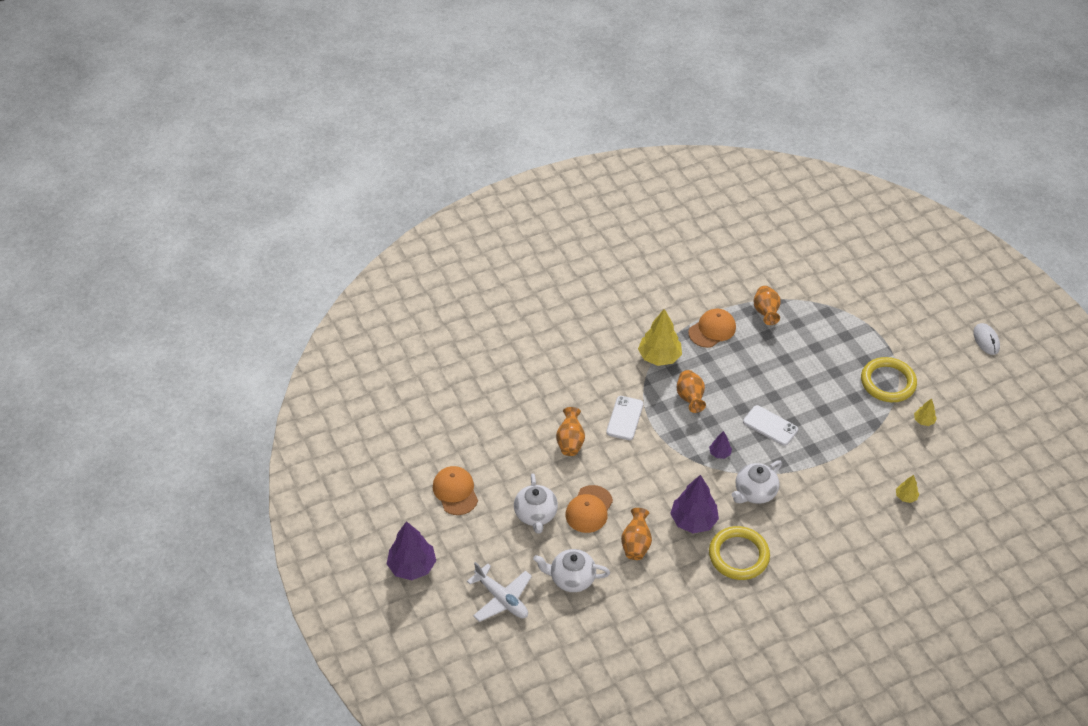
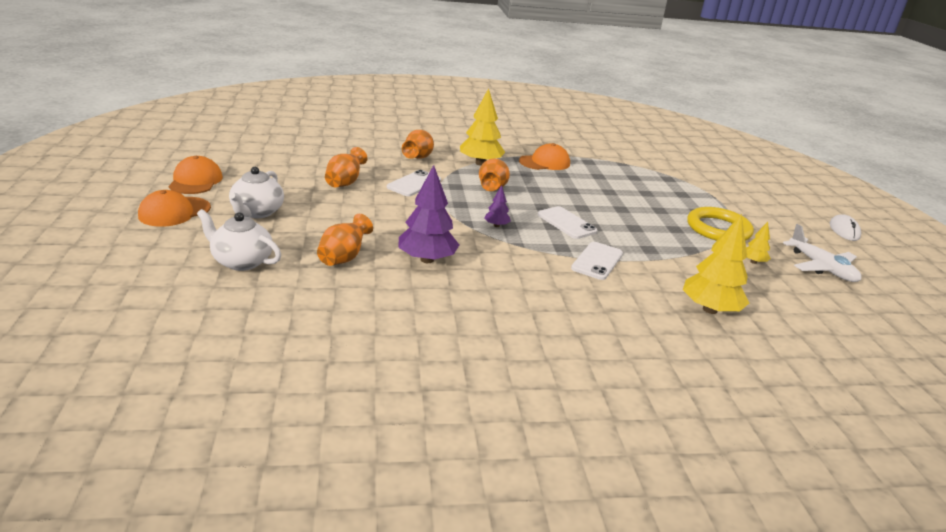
camera: 15 degrees right, 20 degrees down
(412, 566) = (85, 209): purple tree -> none
(502, 598) = (144, 254): white plane -> white plane (821, 267)
(589, 509) = (317, 223): orange cap -> orange cap (174, 212)
(738, 555) = (460, 298): yellow ring -> none
(754, 492) = (516, 259): white teapot -> none
(765, 313) = (605, 166): orange vase -> orange vase (417, 158)
(811, 470) = (597, 261): none -> white phone
(905, 497) = (710, 309): yellow tree -> yellow tree, size x2.04

